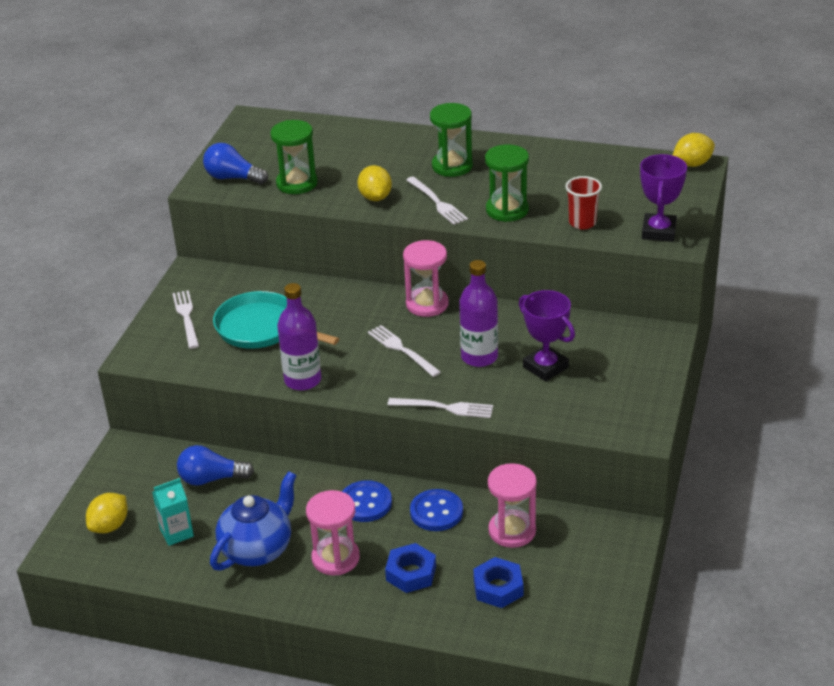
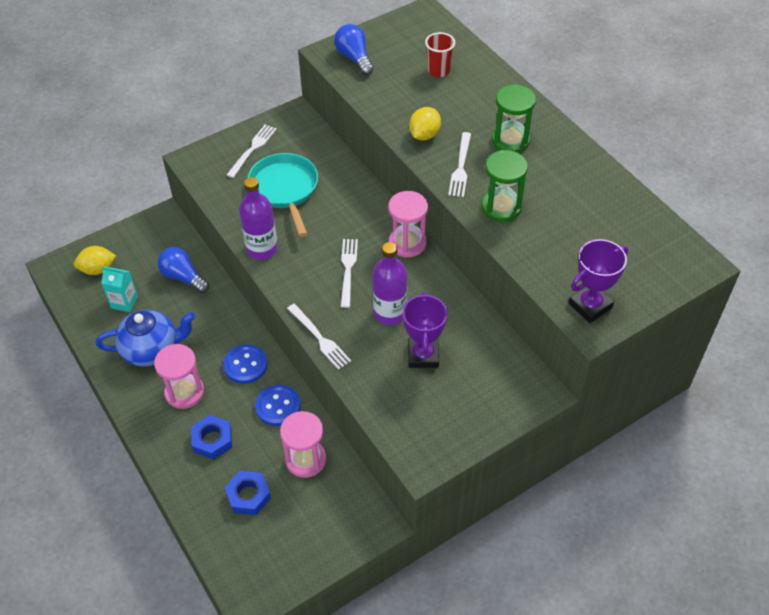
camera: 40 degrees right, 15 degrees up
(297, 183) = (388, 89): green hourglass -> none
(582, 223) = (542, 256): red cup -> red cup (438, 71)
(692, 164) = (699, 258): yellow lemon -> none

